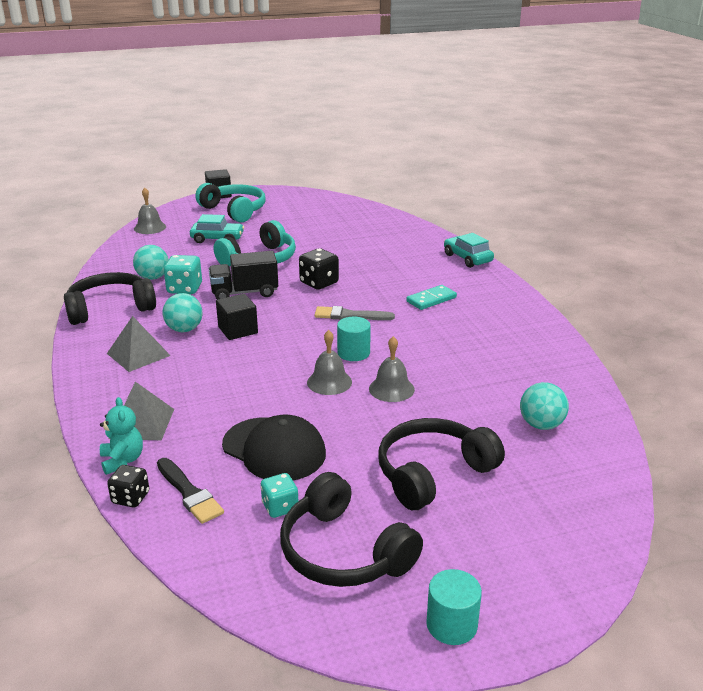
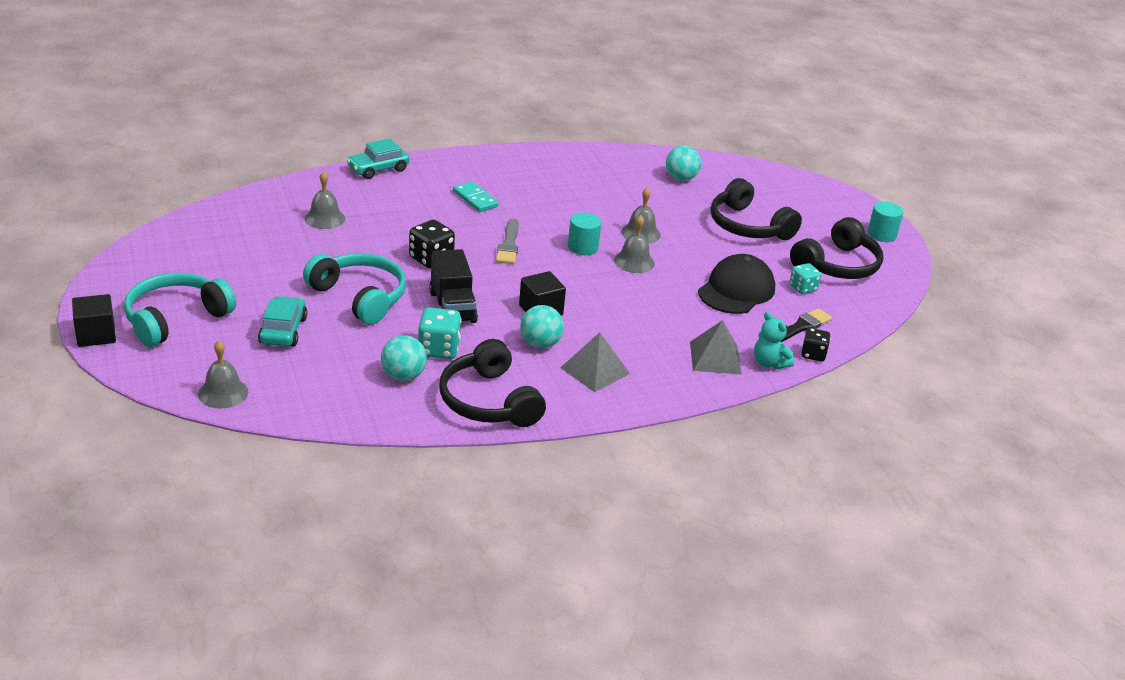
camera: 95 degrees left, 5 degrees up
(122, 460) = (769, 363): turquoise teddy bear -> turquoise teddy bear turned 105 degrees counterclockwise
(375, 243) = (324, 218): none -> grey bell

